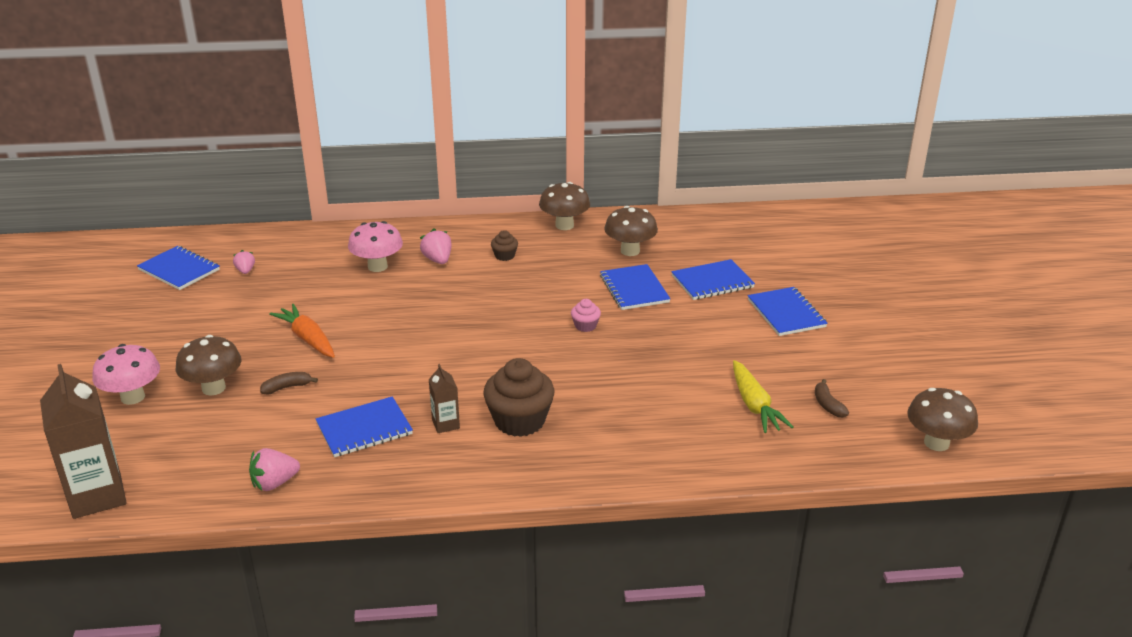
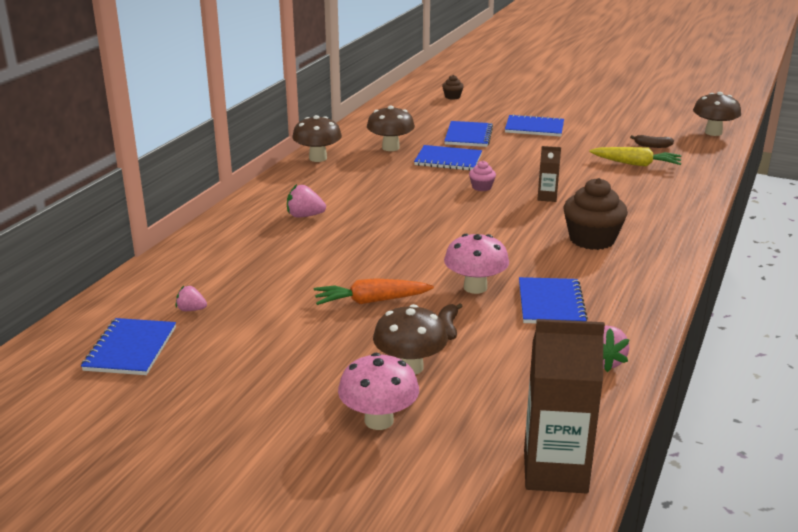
camera: 60 degrees left, 5 degrees down
(179, 270) = (130, 349): blue notebook -> blue notebook turned 60 degrees counterclockwise
(377, 266) = (279, 243): pink mushroom -> pink mushroom (475, 287)
(445, 424) = (572, 268): brown carton -> brown carton (547, 197)
(504, 256) = (336, 189): brown cupcake -> brown cupcake (452, 97)

